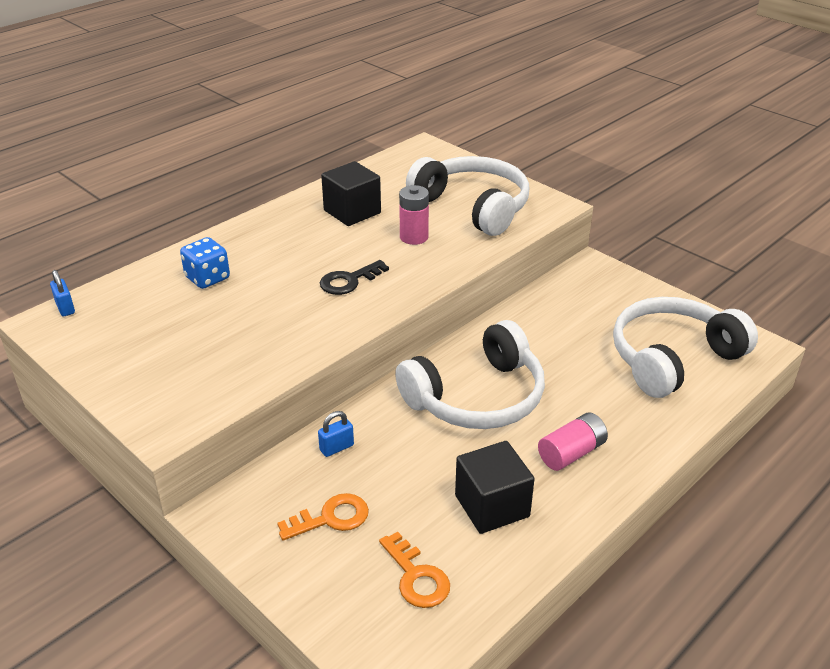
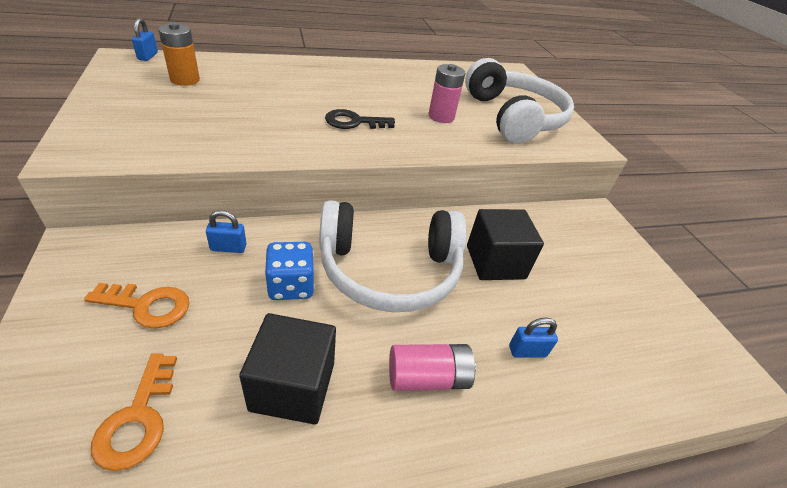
camera: 25 degrees right, 5 degrees up
(143, 315) = (185, 80): none -> orange battery
(207, 278) = (258, 78): blue dice -> blue dice (291, 286)
(352, 212) = (412, 84): black cube -> black cube (495, 262)
(620, 401) = (527, 351): none -> blue padlock
(673, 358) = (621, 337): white headphones -> none

